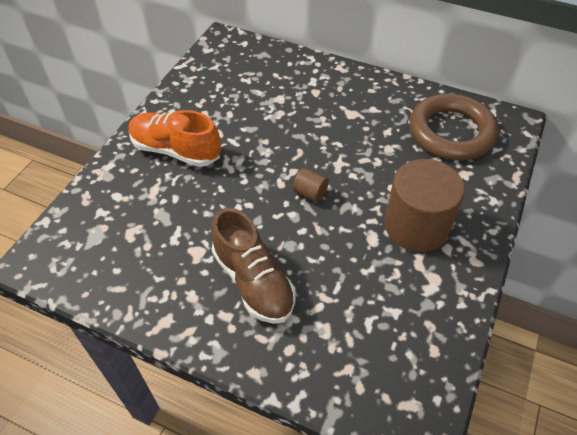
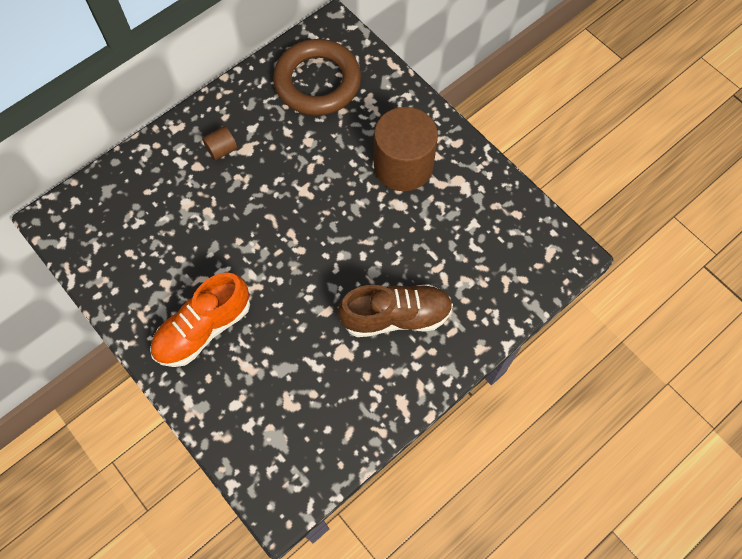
camera: 65 degrees left, 15 degrees up
(310, 193) = (325, 230): brown cylinder -> brown cylinder (222, 149)

